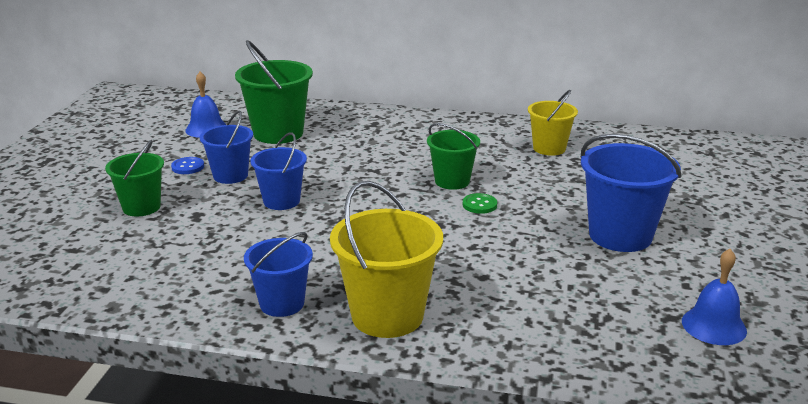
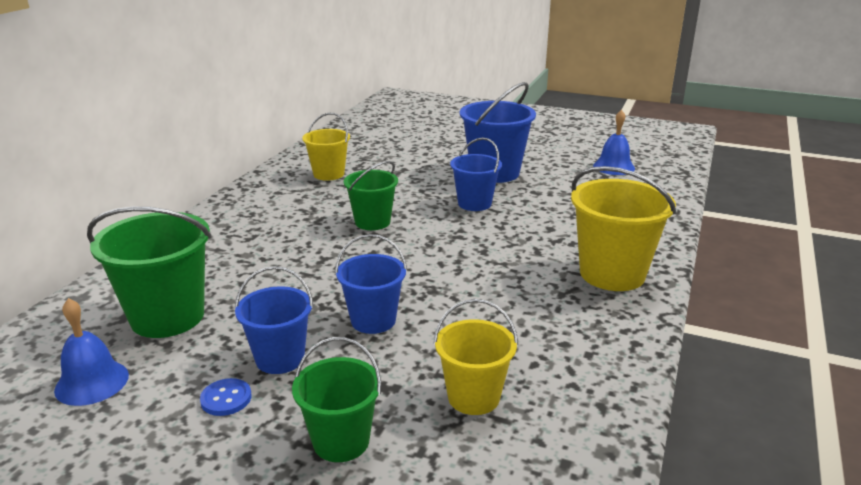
camera: 80 degrees left, 0 degrees up
(182, 249) = (473, 397): none -> yellow bucket
(282, 303) = (595, 327): blue bucket -> blue bucket (474, 203)
(479, 205) = (426, 215): green button -> none

